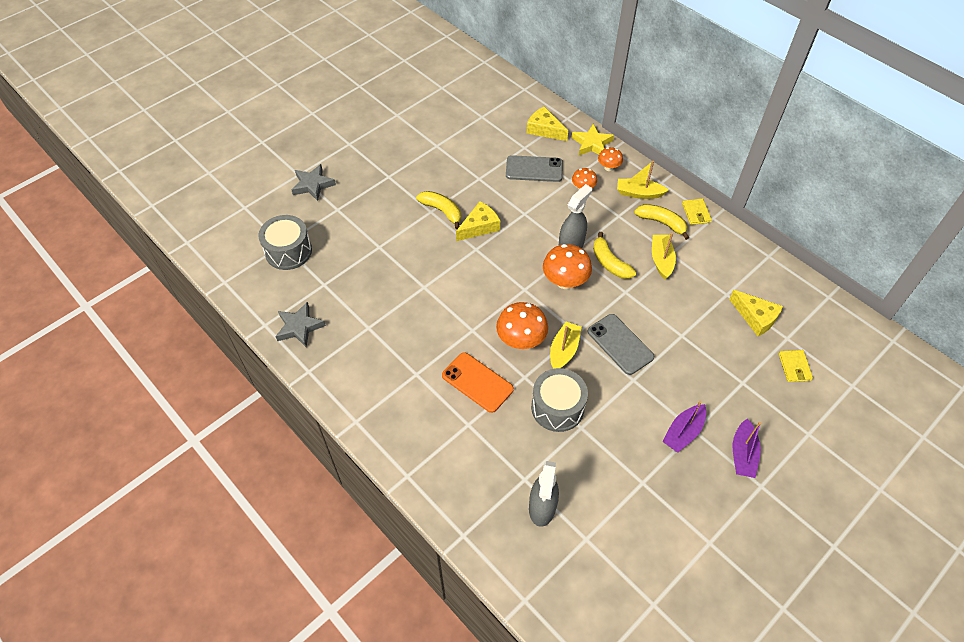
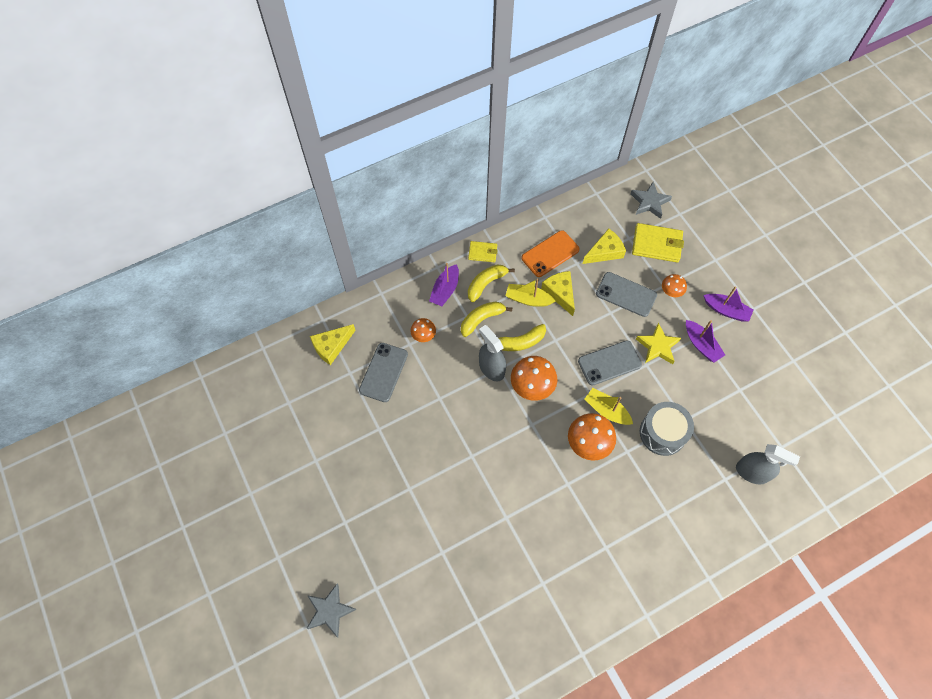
camera: 75 degrees left, 10 degrees up
(288, 251) = (421, 654): grey drum -> none
(299, 327) = (526, 656): grey star -> grey star (649, 202)
(442, 211) = (412, 477): yellow banana -> yellow banana (481, 319)
(477, 382) = (625, 494): orange phone -> orange phone (550, 254)
(479, 227) = (444, 445): yellow cheese -> yellow cheese (560, 293)
(592, 144) = (367, 309): yellow star -> yellow star (657, 346)
(608, 167) = (404, 304): orange mushroom -> orange mushroom (671, 292)
(639, 193) = (445, 290): yellow boat -> purple boat
(711, 346) = (626, 294): none -> grey phone
(794, 367) = (656, 244): yellow wallet -> yellow wallet, size x1.72

